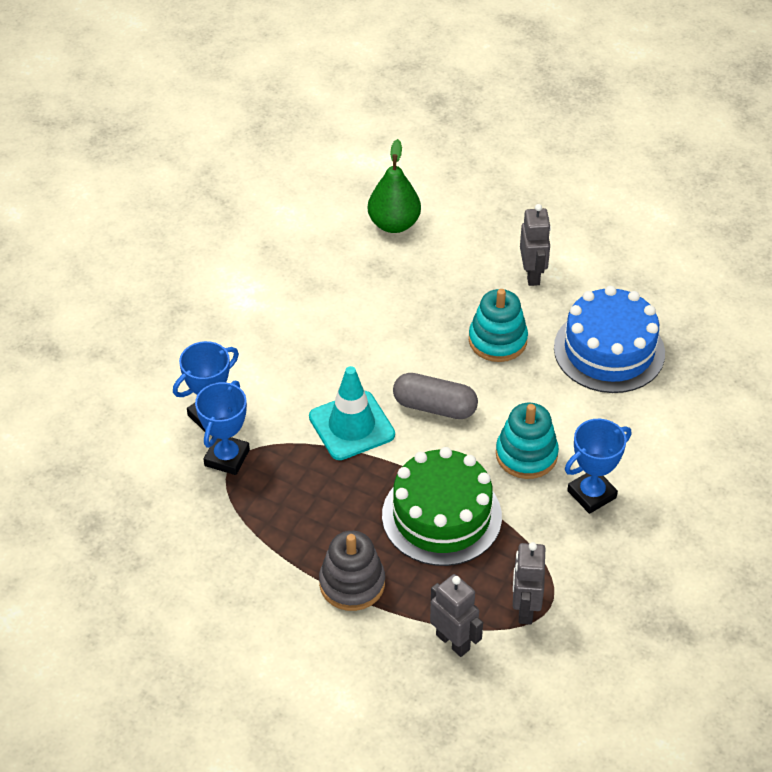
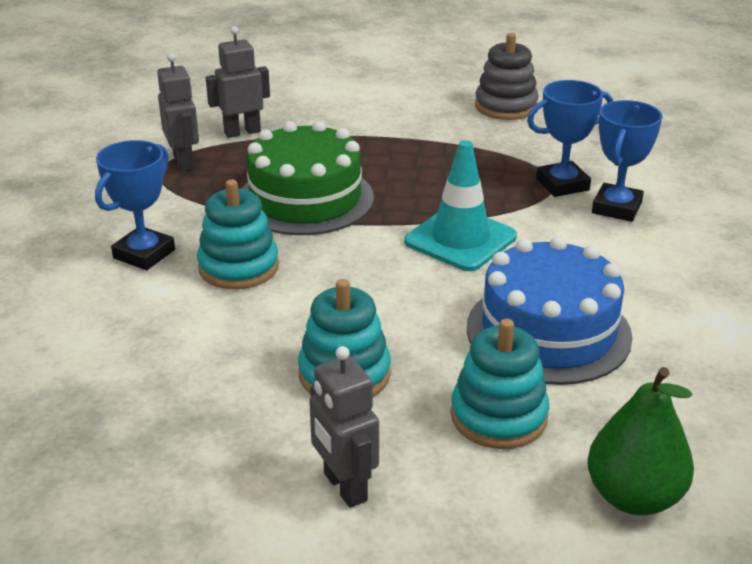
camera: 155 degrees right, 15 degrees down
(227, 458) = (562, 184): blue trophy -> blue trophy turned 75 degrees clockwise
(352, 583) = (359, 141): grey stacking toy -> grey stacking toy (505, 106)
(427, 285) = (498, 416): none -> turquoise stacking toy
(434, 407) = (378, 280): grey capsule -> none
(453, 642) = (242, 132): grey robot -> grey robot turned 135 degrees clockwise
(609, 350) = (170, 410): blue cake -> blue cake (548, 331)

